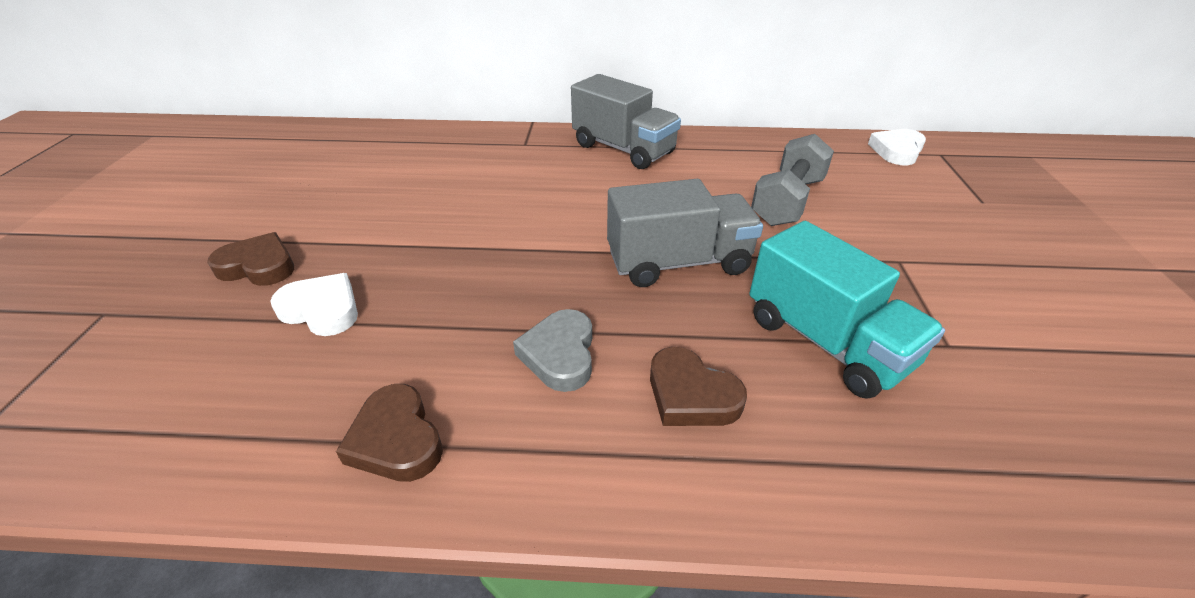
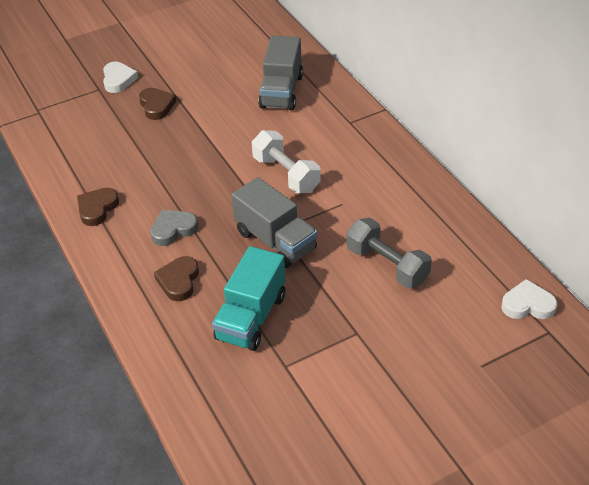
camera: 60 degrees right, 5 degrees up
(322, 309) = (145, 144): white heart -> white heart (118, 80)
(559, 211) = (286, 174): none -> white dumbbell
(623, 149) = (386, 166): grey truck -> grey truck (281, 91)
(788, 201) = (387, 265): grey dumbbell -> grey dumbbell turned 45 degrees clockwise

